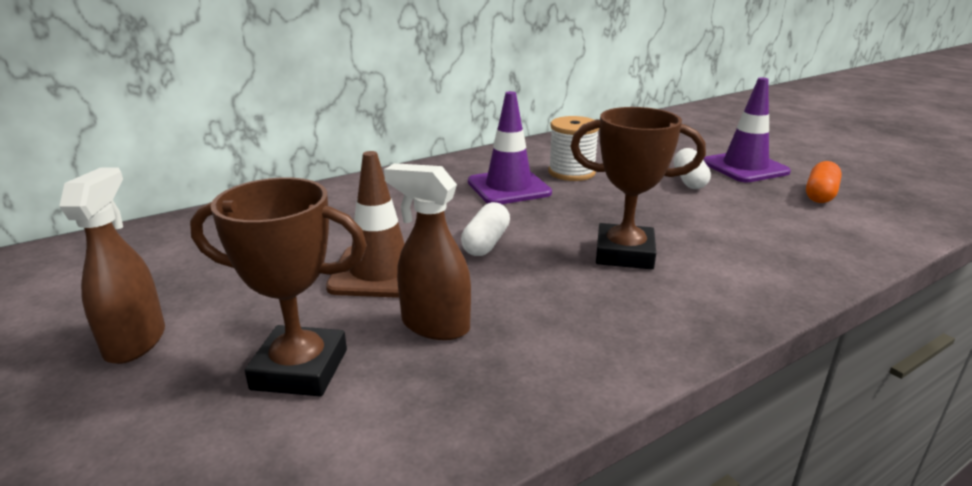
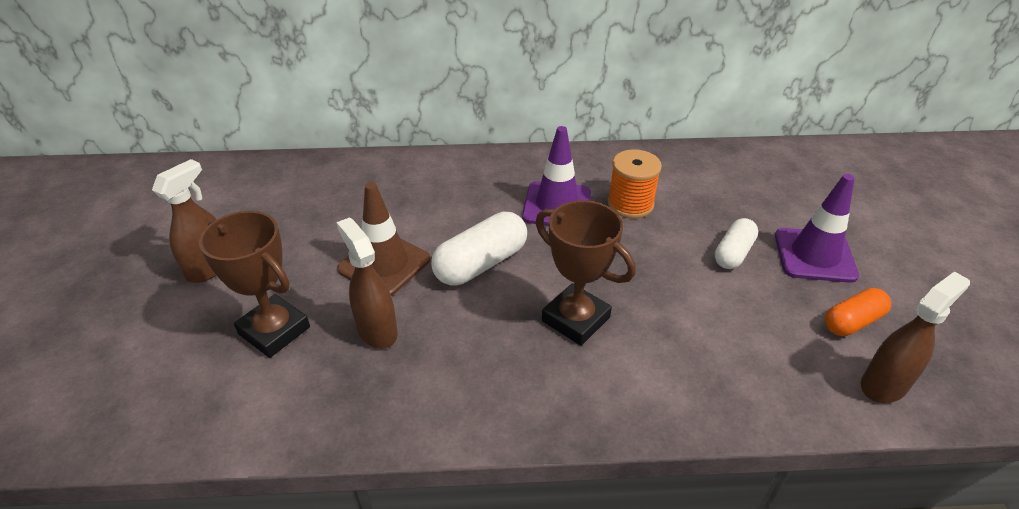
camera: 30 degrees right, 15 degrees up
(486, 243) = (481, 263): white capsule -> white capsule, size x1.56
(571, 172) = (630, 204): white spool -> orange spool
(889, 220) = (884, 384): none -> brown spray bottle

